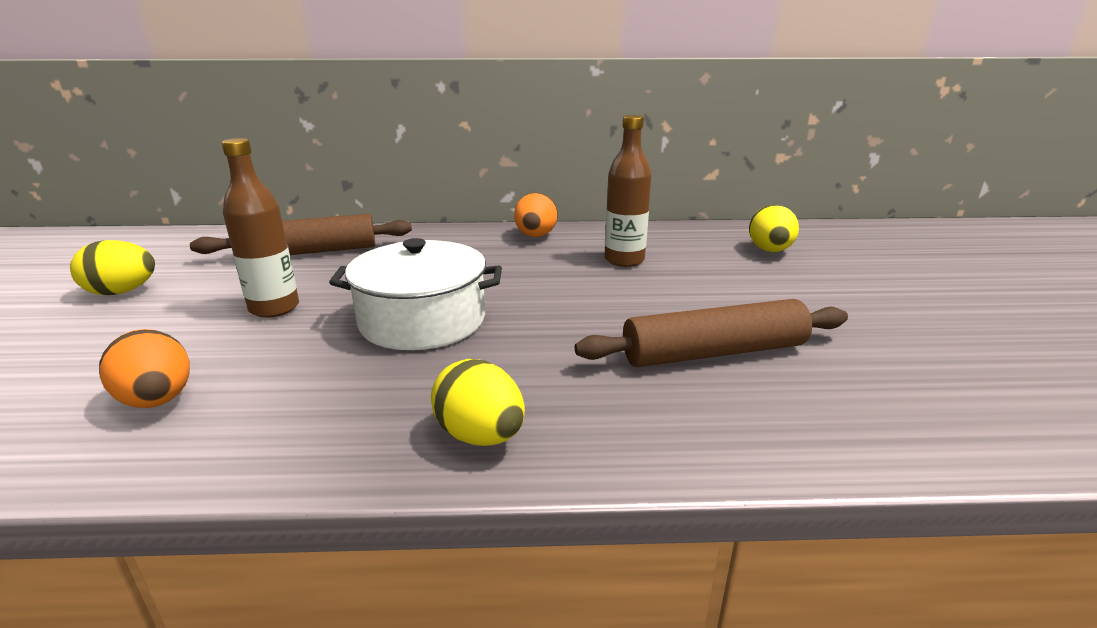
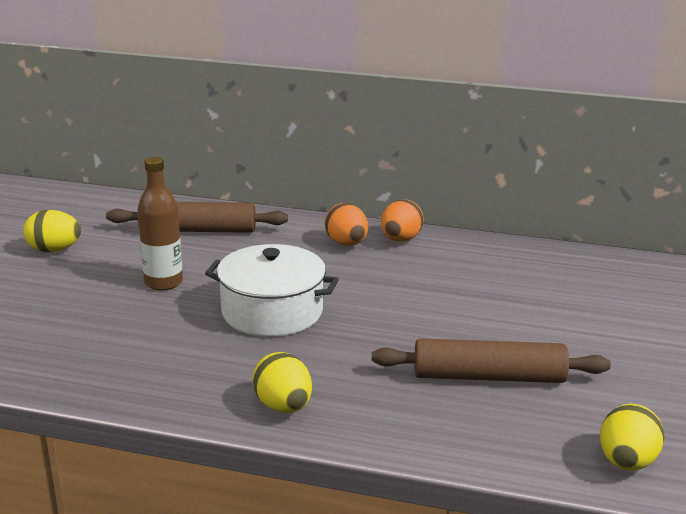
camera: 15 degrees right, 0 degrees up
(158, 400) = (81, 344): orange egg -> orange egg (346, 244)
(624, 260) = (468, 278): brown bottle -> none
(770, 251) = (615, 288): yellow egg -> yellow egg (626, 462)

